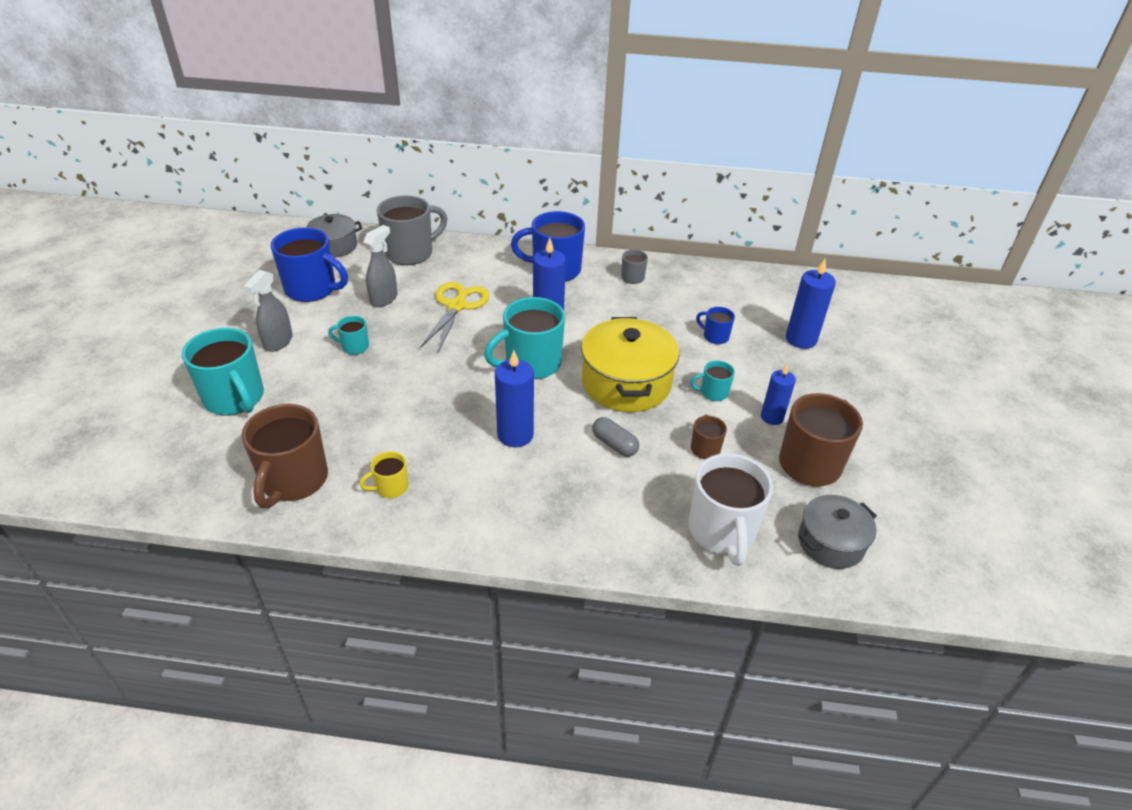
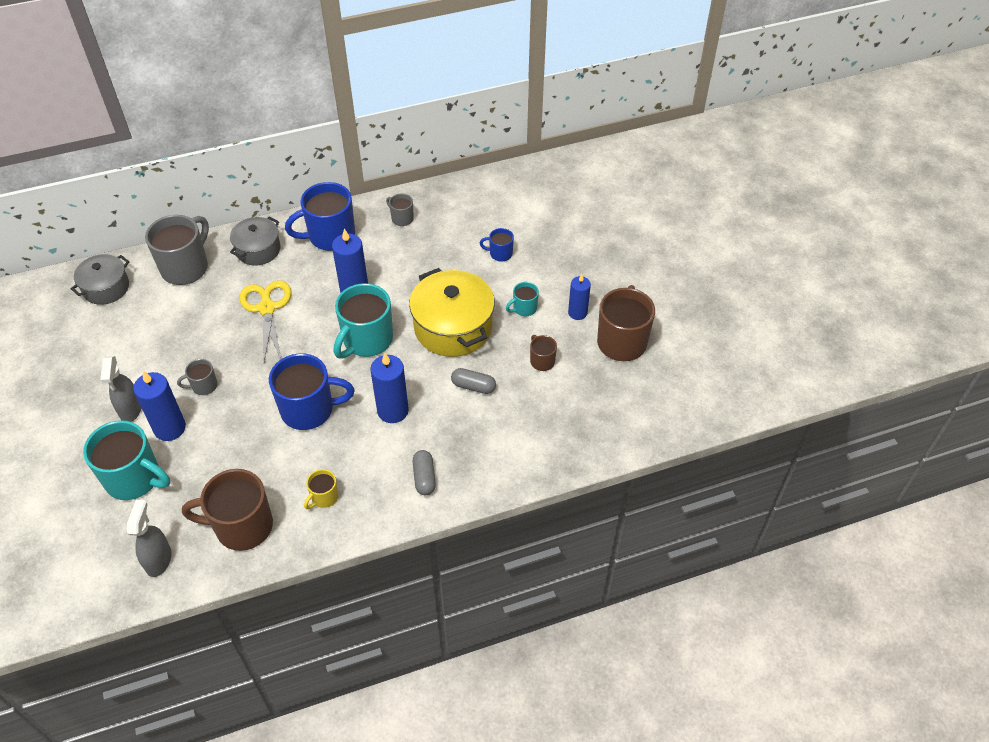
camera: 25 degrees left, 10 degrees up
(294, 481) = (242, 526): brown mug -> brown mug turned 105 degrees clockwise
(312, 289) = (120, 343): blue mug -> blue mug (309, 410)
(354, 347) = (203, 386): turquoise mug -> grey mug
(384, 299) = (195, 327): grey spray bottle -> grey spray bottle (159, 560)
(505, 511) = (424, 477): none -> grey capsule
(722, 532) = (586, 424): white mug -> none
(801, 339) = (567, 230): blue candle -> blue candle (170, 428)
(830, 543) = (661, 400): grey pot -> grey pot (258, 250)

